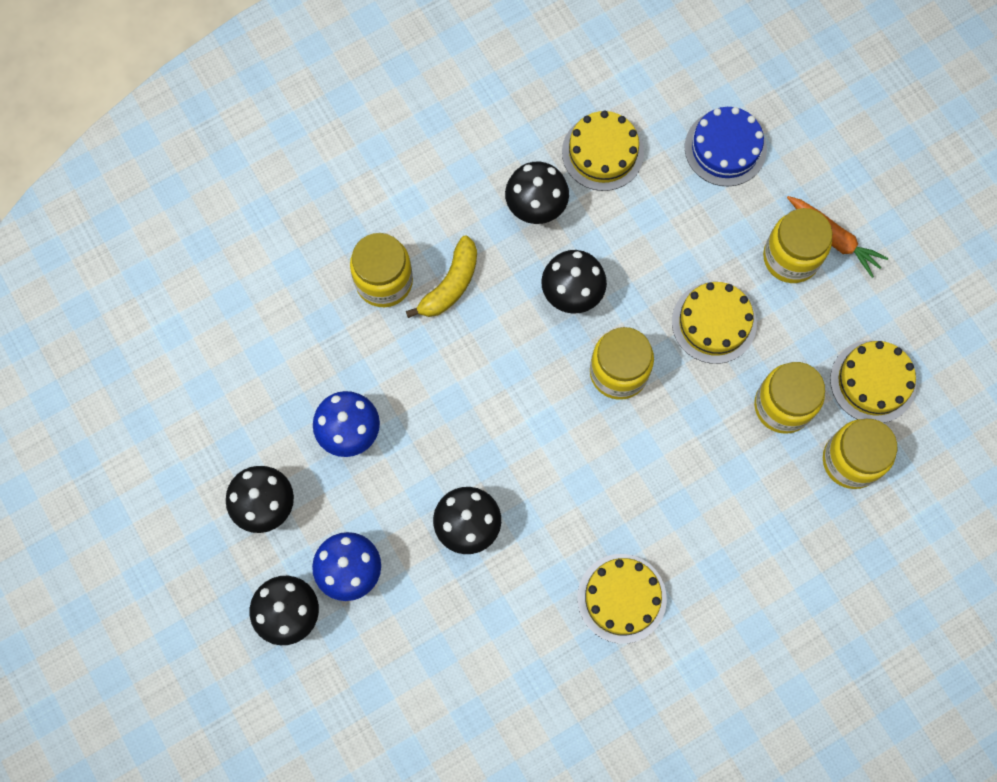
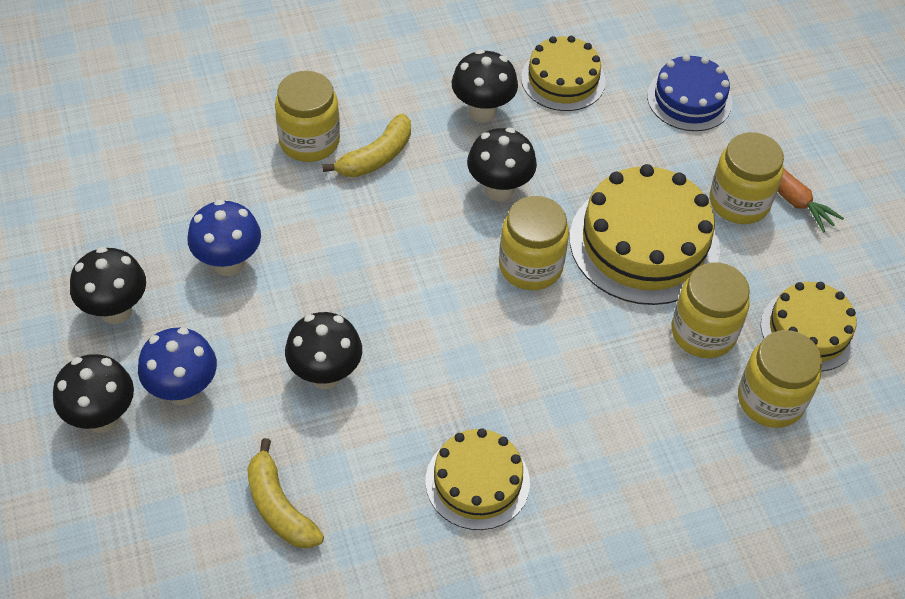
camera: 10 degrees right, 20 degrees down
(464, 661) = (279, 507): none -> yellow banana
(714, 322) = (644, 243): yellow cake -> yellow cake, size x1.62

